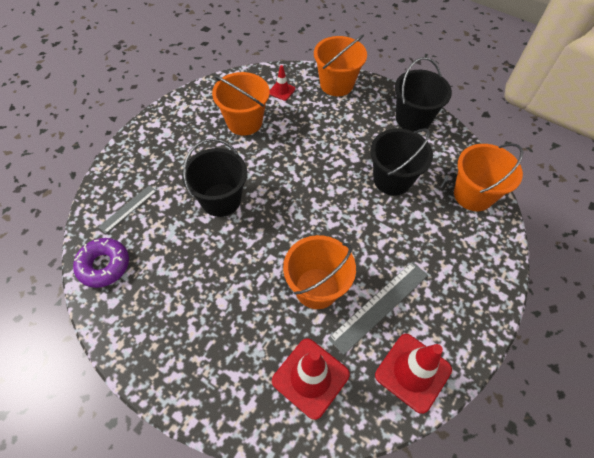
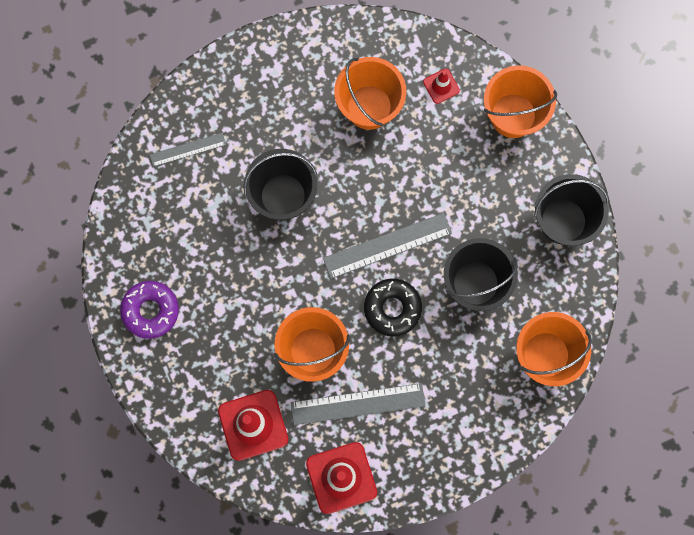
camera: 35 degrees right, 20 degrees up
(104, 265) = (135, 202): purple donut -> purple donut (150, 310)
(317, 190) = (387, 246): none -> grey ruler
(351, 225) = (392, 308): none -> black donut

